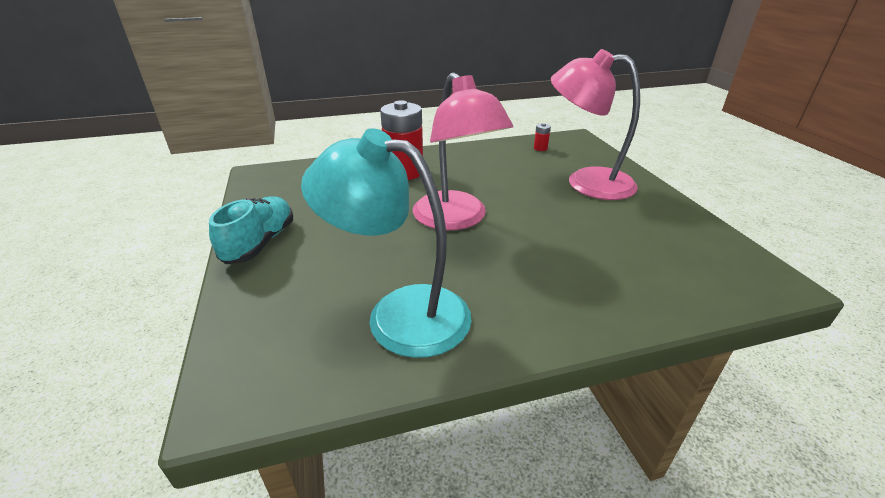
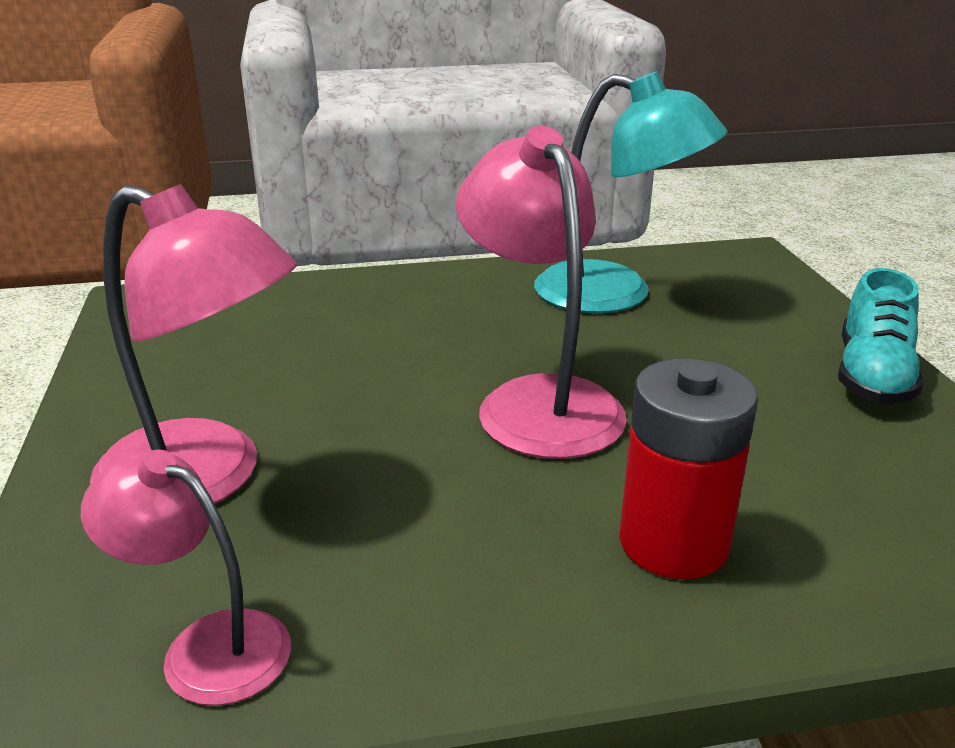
camera: 175 degrees left, 5 degrees down
(540, 148) = (206, 646): red battery -> pink lamp

